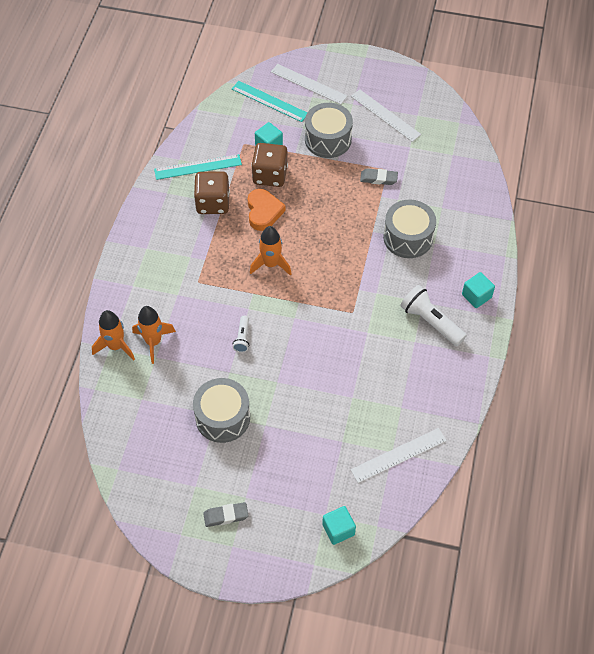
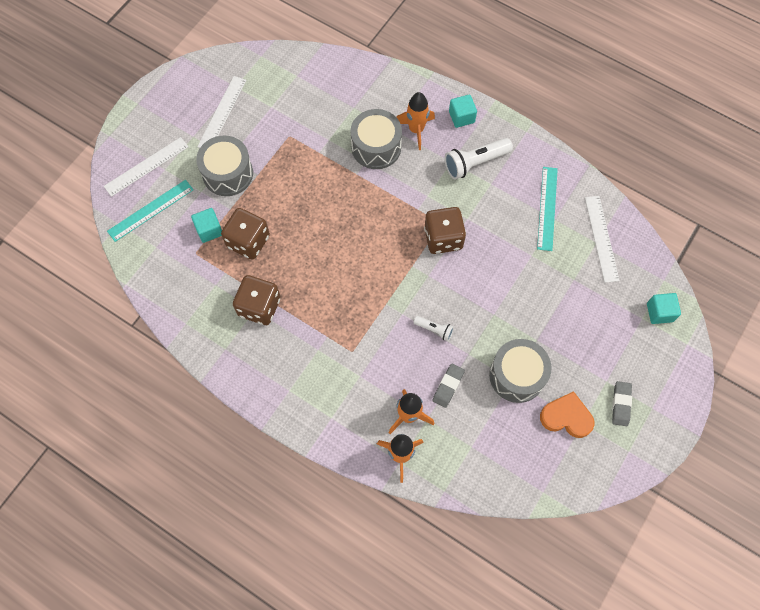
camera: 70 degrees left, 10 degrees up
(198, 167) = (205, 307): turquoise ruler -> turquoise ruler (547, 208)
(263, 212) = (292, 262): orange heart -> orange heart (566, 417)
(271, 264) = (358, 276): orange rocket -> orange rocket (416, 130)
(337, 318) = (443, 238): none -> brown dice
(378, 178) = (297, 147): grey eraser -> grey eraser (448, 386)
(385, 115) = (222, 113): white ruler -> white ruler turned 45 degrees counterclockwise

